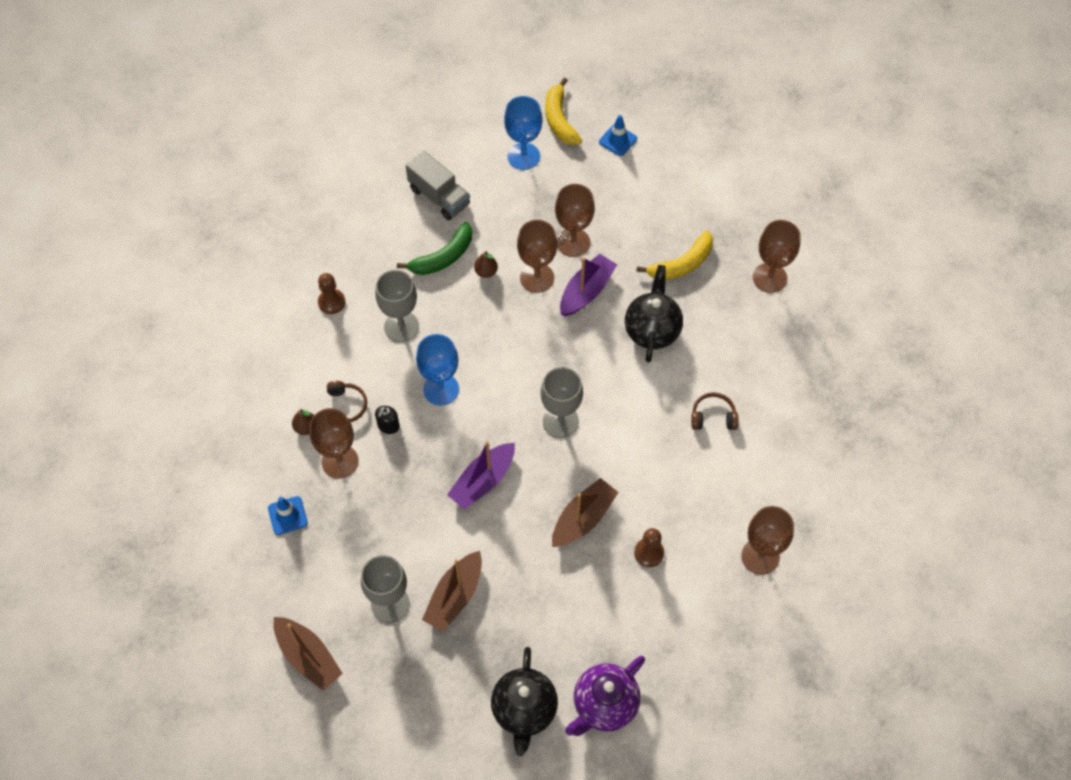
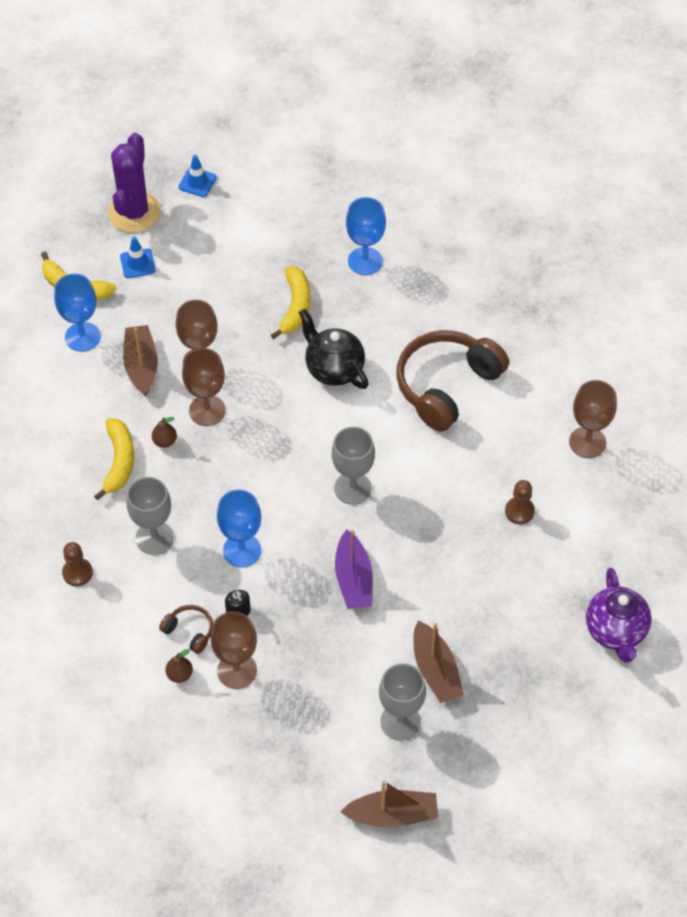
camera: 50 degrees left, 5 degrees down
(287, 515) = (250, 744): blue traffic cone -> blue traffic cone (197, 182)
(439, 197) = (57, 423): grey truck -> none
(443, 257) = (119, 461): green banana -> yellow banana
(524, 710) = (573, 689): black teapot -> none
(583, 518) = (450, 534): brown boat -> brown boat (141, 365)
(586, 291) = (254, 386): purple boat -> none
(659, 105) = (134, 212): none -> purple cactus
(713, 417) = (446, 386): brown headphones -> brown headphones, size x2.29
(769, 278) = (365, 261): brown goblet -> blue goblet

